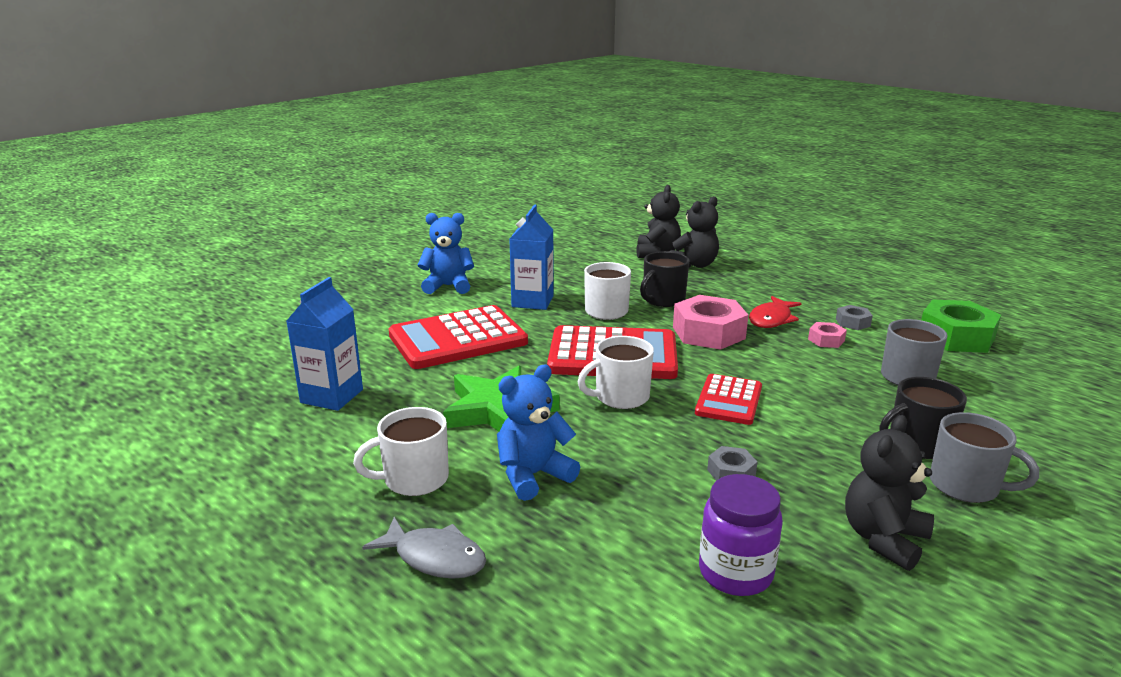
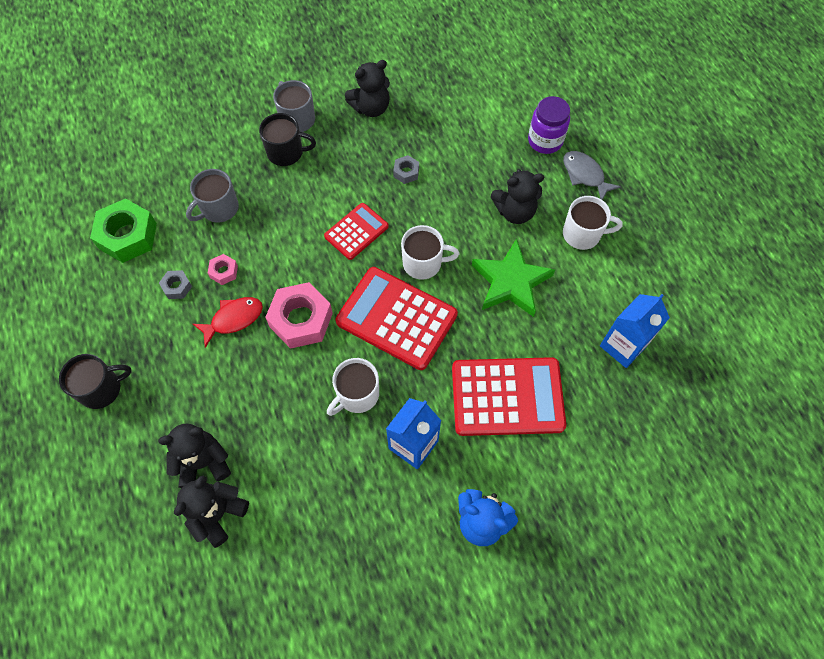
camera: 155 degrees left, 40 degrees up
(533, 475) = (515, 211): blue teddy bear -> black teddy bear
(663, 300) = (294, 395): black mug -> black mug (101, 389)
(735, 573) = (452, 117): purple jar -> purple jar (545, 141)

